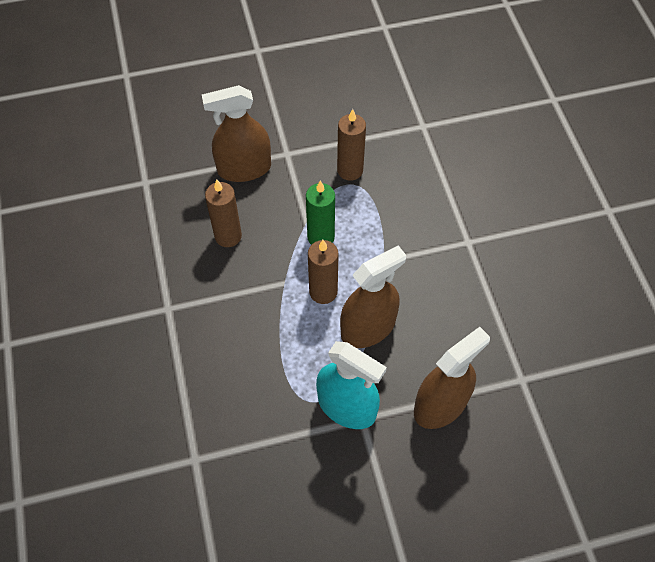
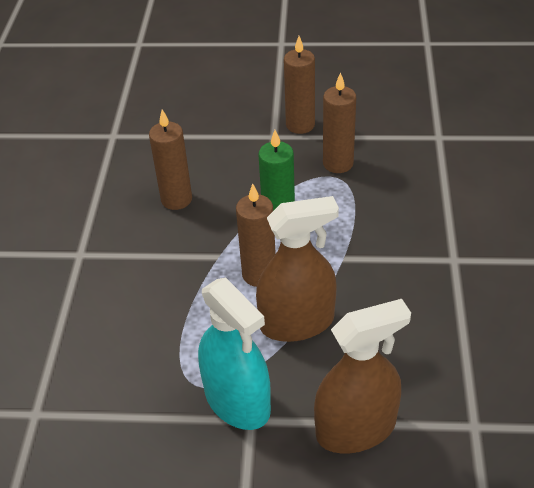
camera: 20 degrees right, 15 degrees down
(244, 168) = (222, 141): brown spray bottle -> none
(305, 137) = (300, 125): none -> brown candle

